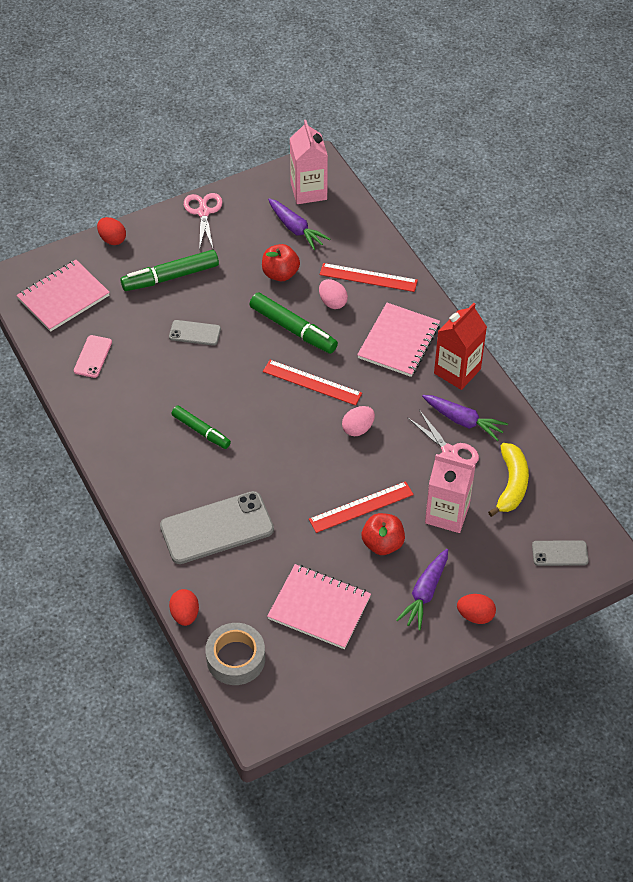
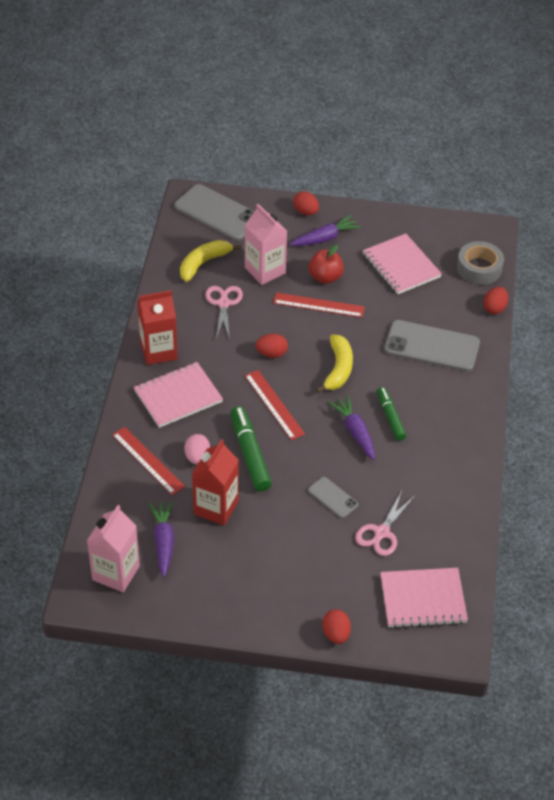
camera: 145 degrees left, 5 degrees down
(93, 356) = (434, 527): pink phone -> none
(171, 277) = (312, 561): green marker -> none
(203, 212) = (229, 610): pink scissors -> pink scissors (382, 532)
(280, 274) = (216, 507): red apple -> red carton
(285, 450) = (338, 369): none -> yellow banana
(358, 428) = (272, 354): pink egg -> red egg
(463, 421) = (192, 317): purple carrot -> purple carrot (355, 432)
(560, 553) = (217, 213): grey phone -> grey phone, size x1.97

